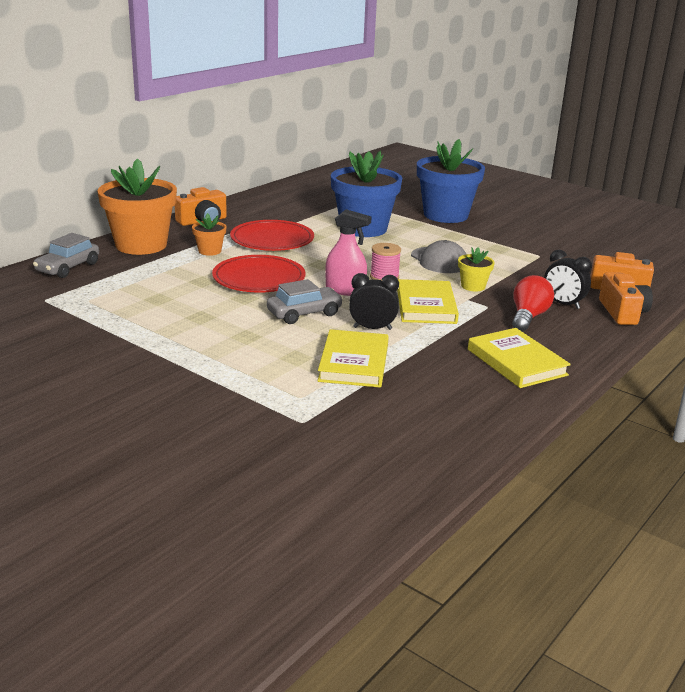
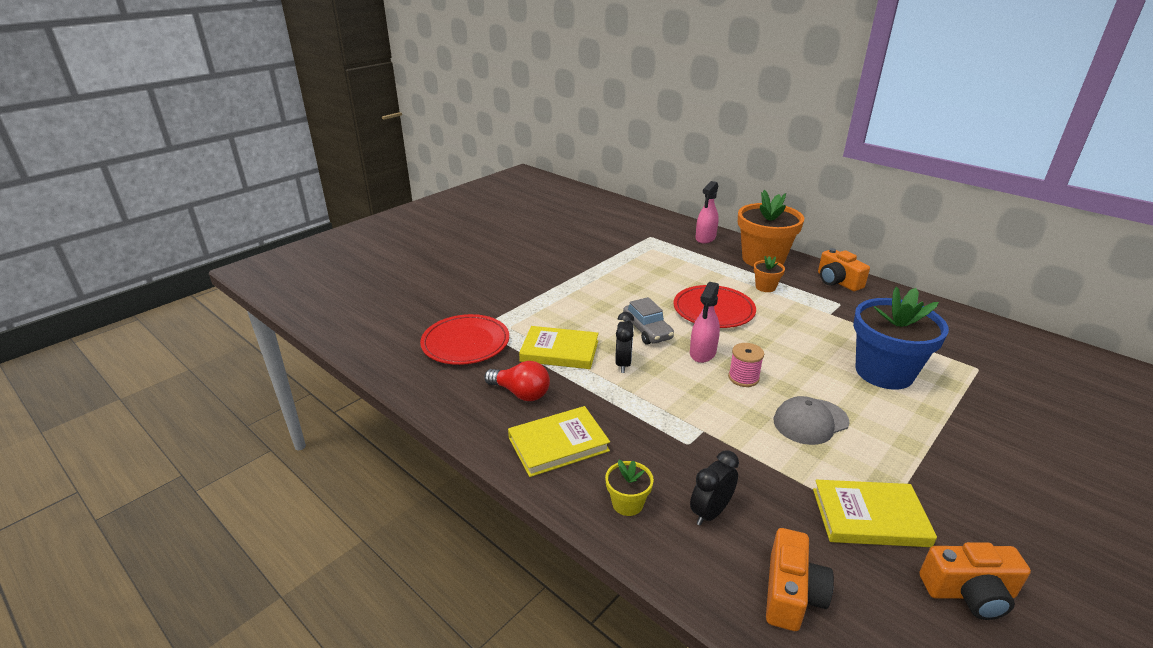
camera: 95 degrees right, 5 degrees up
(68, 268) = (705, 238): grey car -> pink spray bottle
(272, 240) = (811, 316): red plate -> red plate (465, 343)
(426, 306) = (678, 399): yellow book -> yellow book (870, 517)
(445, 215) = (992, 446): blue flower pot -> none
(473, 286) = (741, 439): yellow flower pot -> yellow flower pot (627, 503)
(528, 317) = (665, 472): red light bulb -> red light bulb (521, 393)
(622, 312) = (697, 572): orange camera -> orange camera (969, 593)

